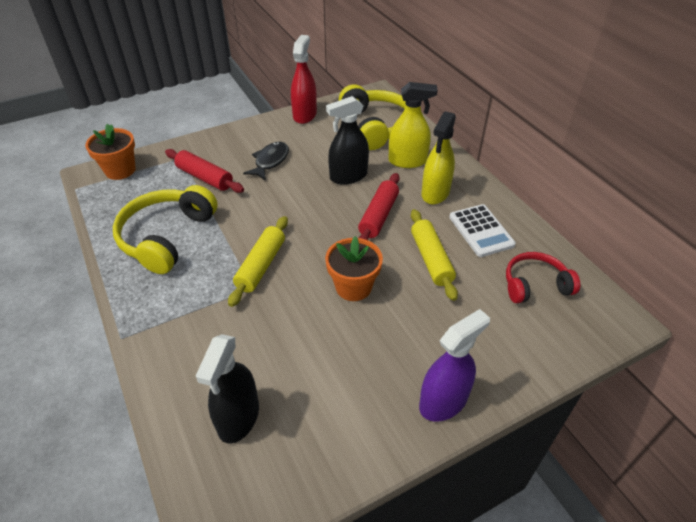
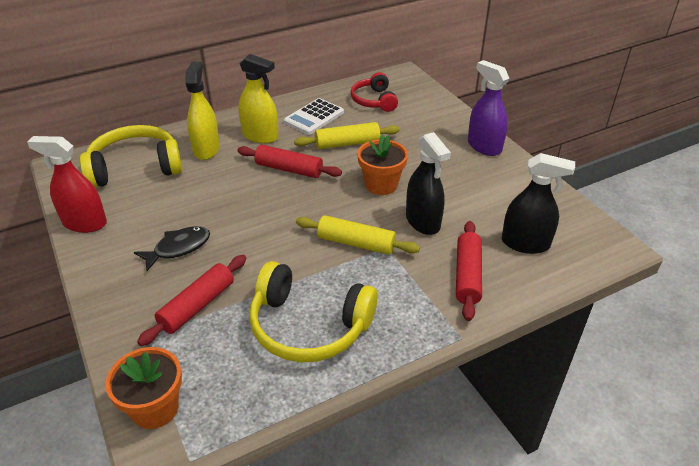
camera: 90 degrees left, 5 degrees down
(198, 352) = (467, 276): none -> red rolling pin
(270, 161) = (178, 248): black fish -> black fish turned 120 degrees clockwise
(348, 176) = (222, 187): black spray bottle -> black spray bottle (423, 222)
(481, 231) = (314, 117): white calculator -> white calculator turned 150 degrees clockwise

